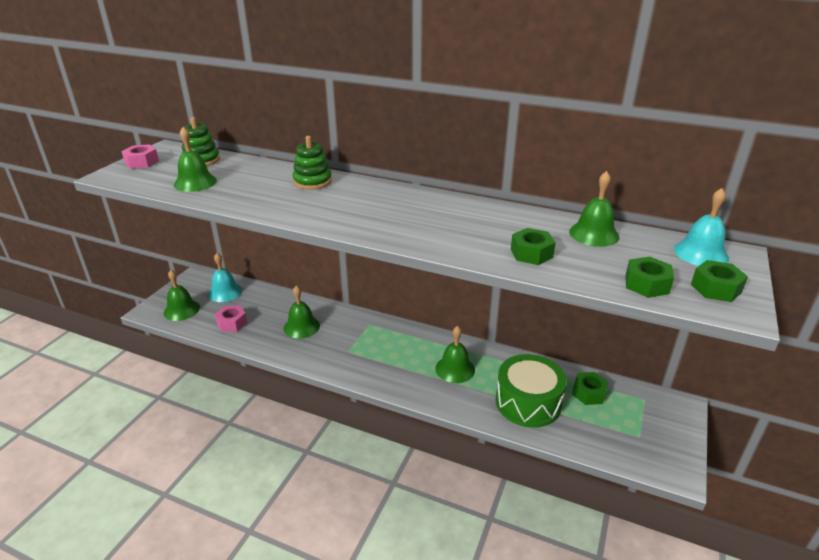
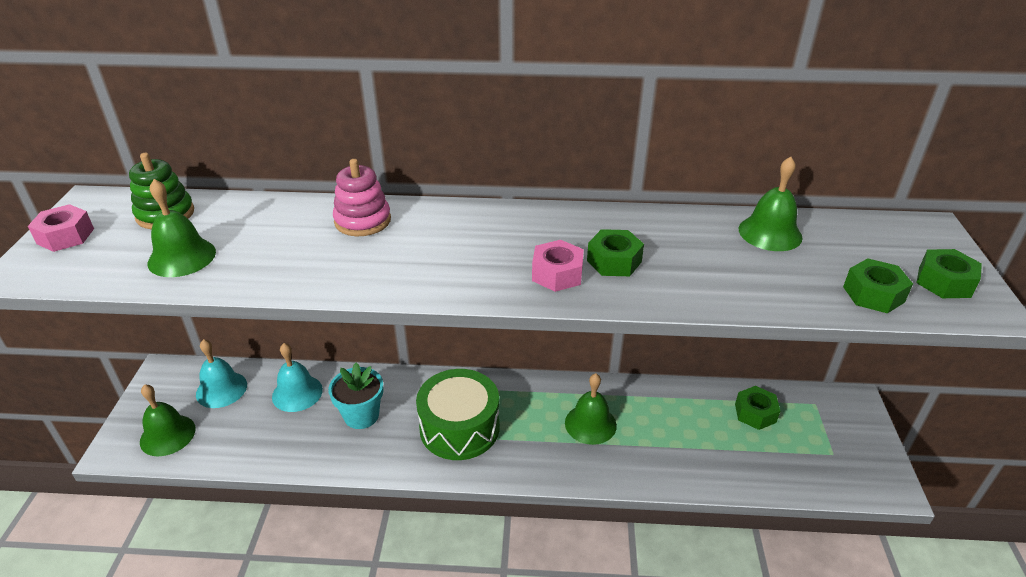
camera: 20 degrees left, 5 degrees up
(232, 323) = (257, 436): pink nut -> pink nut (557, 274)
(301, 326) = (361, 415): green bell -> turquoise flower pot
(312, 181) = (362, 221): green stacking toy -> pink stacking toy
(528, 402) = (696, 445): green drum -> green drum (459, 428)
(531, 253) = (720, 278): green nut -> green nut (614, 261)
(701, 253) = (897, 236): turquoise bell -> turquoise bell (297, 393)

